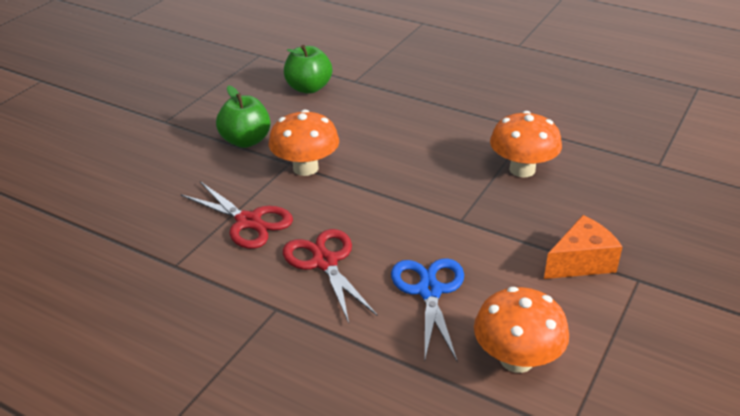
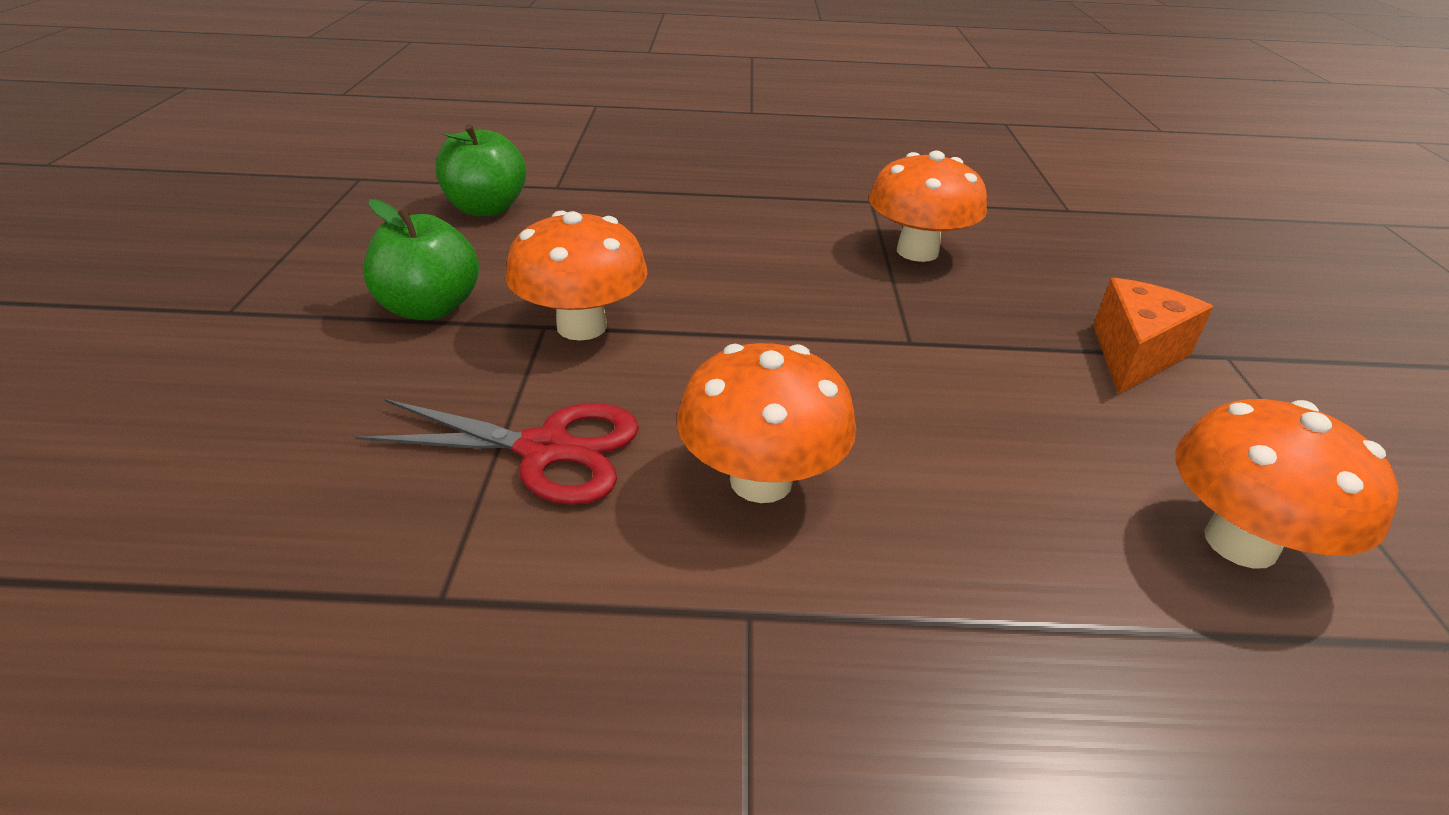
camera: 30 degrees left, 0 degrees up
(325, 262) = (761, 481): red scissors -> orange mushroom
(429, 291) = (985, 472): blue scissors -> none

